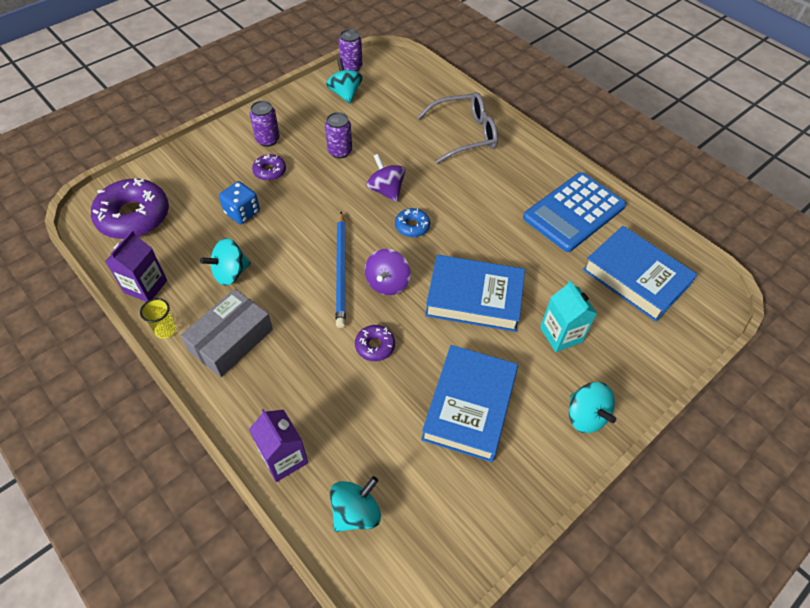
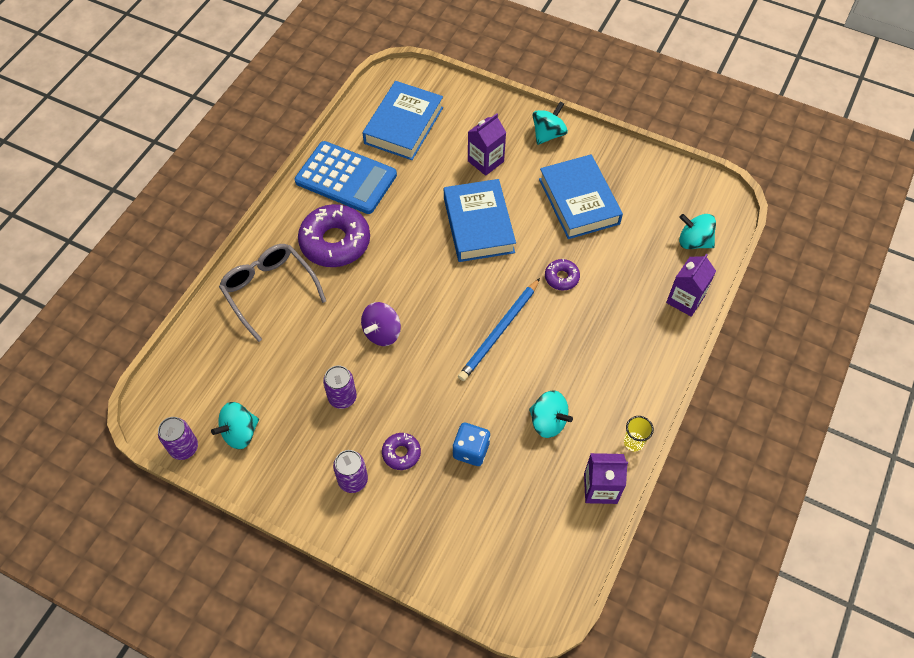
camera: 110 degrees left, 5 degrees up
(134, 216) = (525, 556): purple donut -> purple donut (335, 242)
(231, 340) = (614, 385): grey box -> none
(341, 270) = (499, 332): blue pencil -> blue pencil turned 150 degrees clockwise
(387, 283) = (495, 291): purple spinning top -> none
(412, 226) = (420, 295): blue donut -> none
(469, 406) = (579, 201): blue book -> blue book turned 75 degrees clockwise
(561, 335) = (485, 161): turquoise carton -> purple carton

